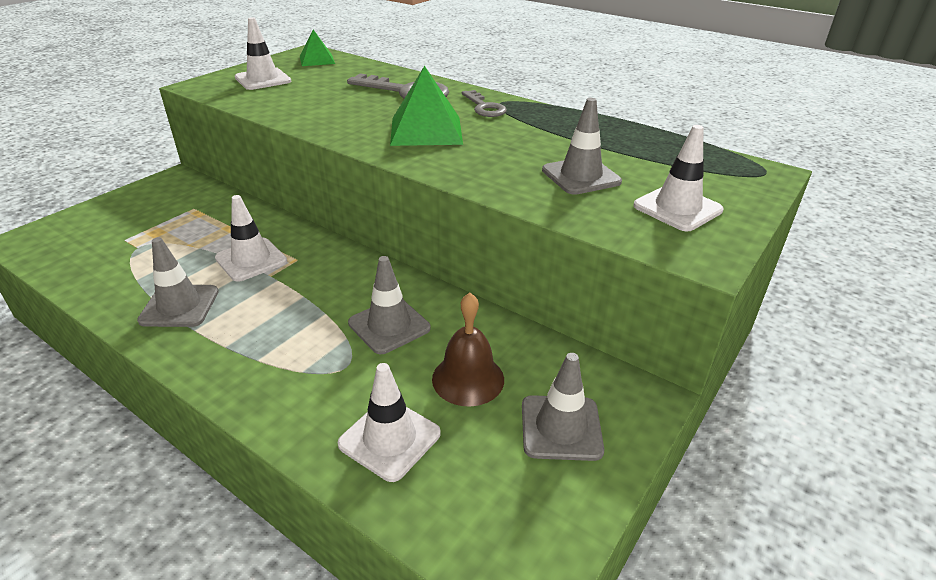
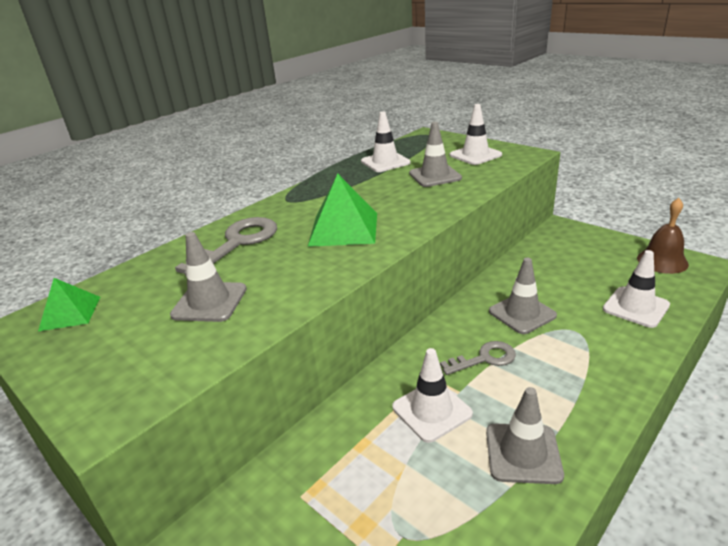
camera: 80 degrees left, 5 degrees down
(263, 79) = (125, 350): white traffic cone -> white traffic cone (385, 162)
(468, 379) = (568, 279): brown bell -> brown bell (662, 261)
(484, 107) = (297, 206): grey key -> grey key (484, 359)
(561, 428) = (596, 251): grey traffic cone -> grey traffic cone (209, 302)

